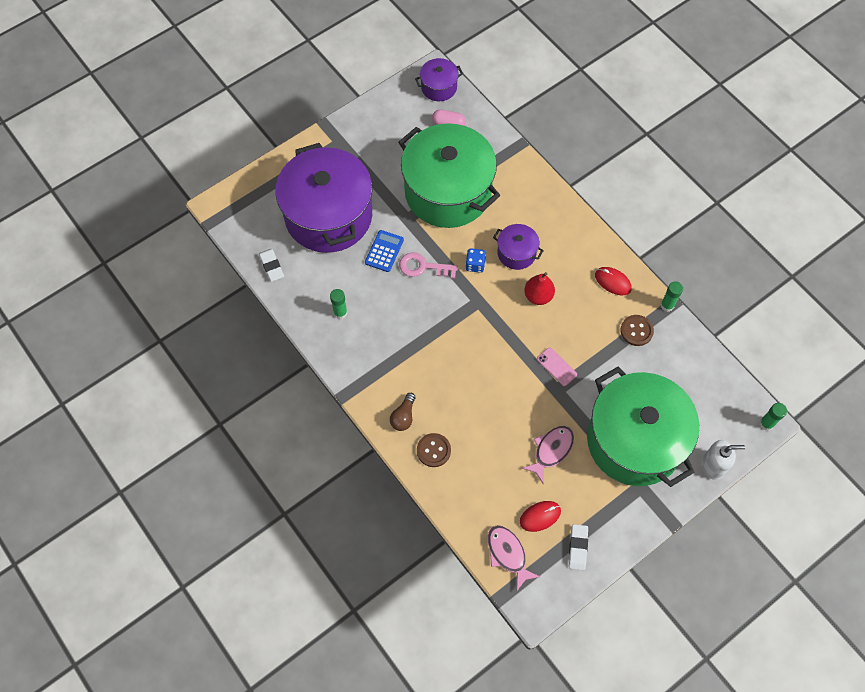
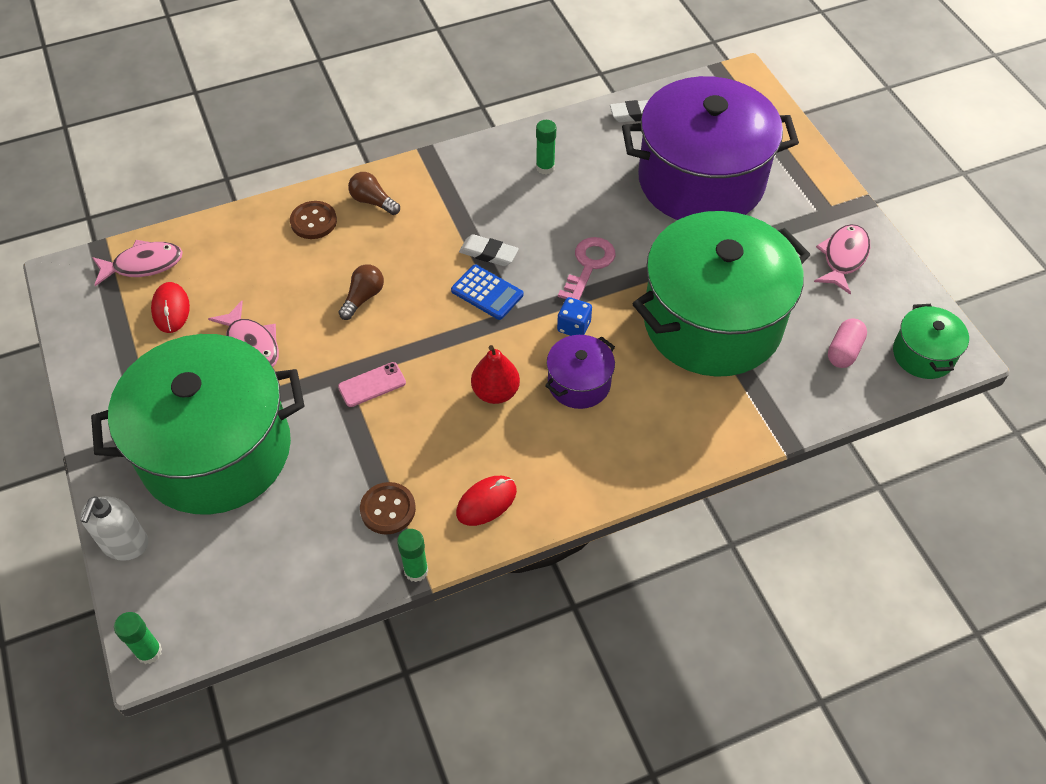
camera: 105 degrees right, 10 degrees down
(375, 131) = (843, 258): none -> pink fish
(384, 251) = (627, 228): blue calculator -> blue calculator (487, 293)
(439, 87) = (923, 354): purple pot -> green pot
(491, 394) = (363, 297): none -> brown light bulb
(578, 547) = (108, 339): white eraser -> white eraser (488, 253)

